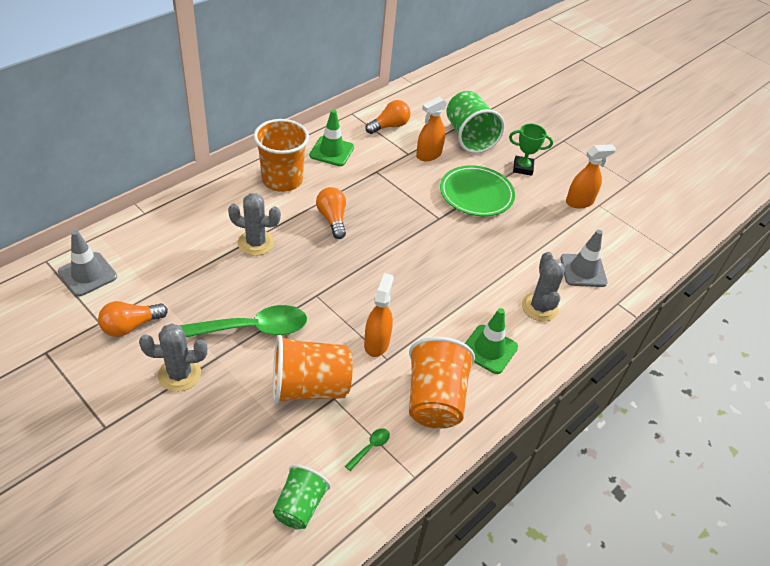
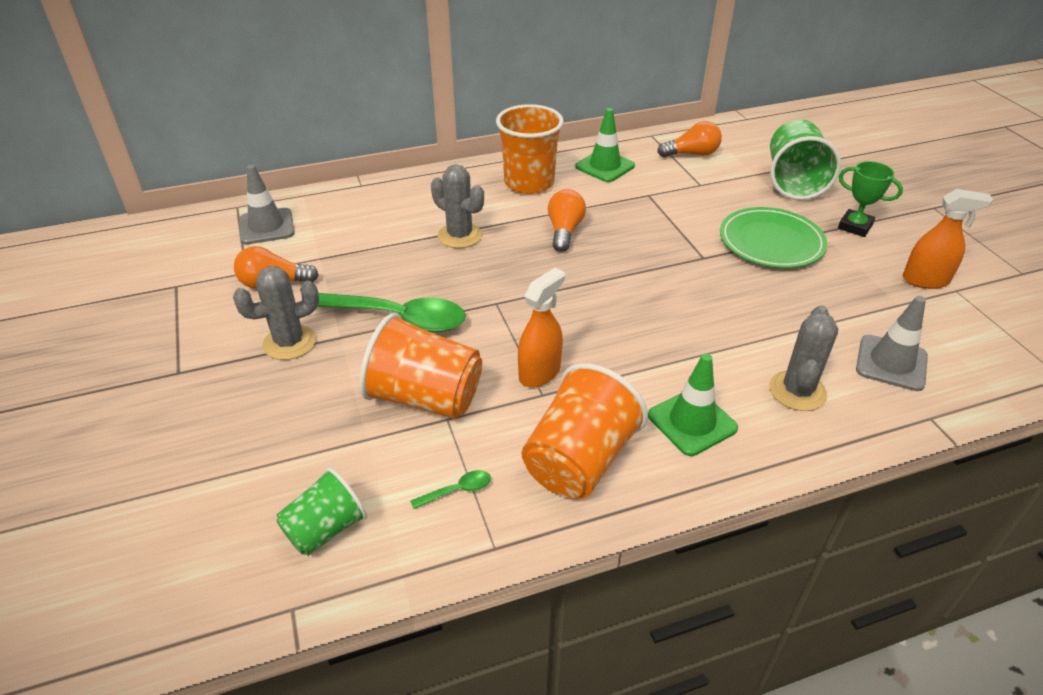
camera: 30 degrees right, 5 degrees down
(179, 374) = (289, 342): grey cactus -> grey cactus turned 45 degrees counterclockwise
(428, 155) = (727, 190): orange spray bottle -> none

